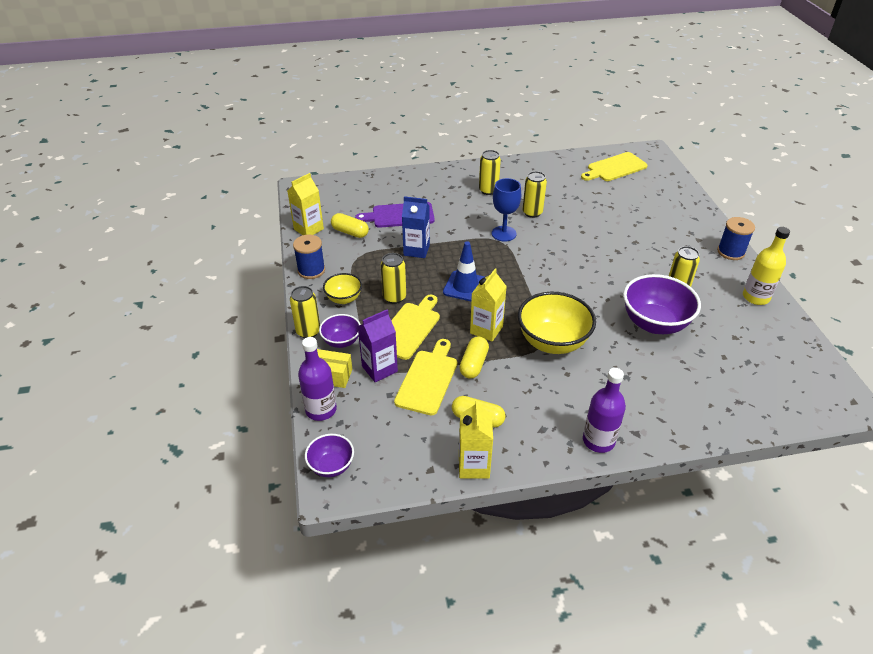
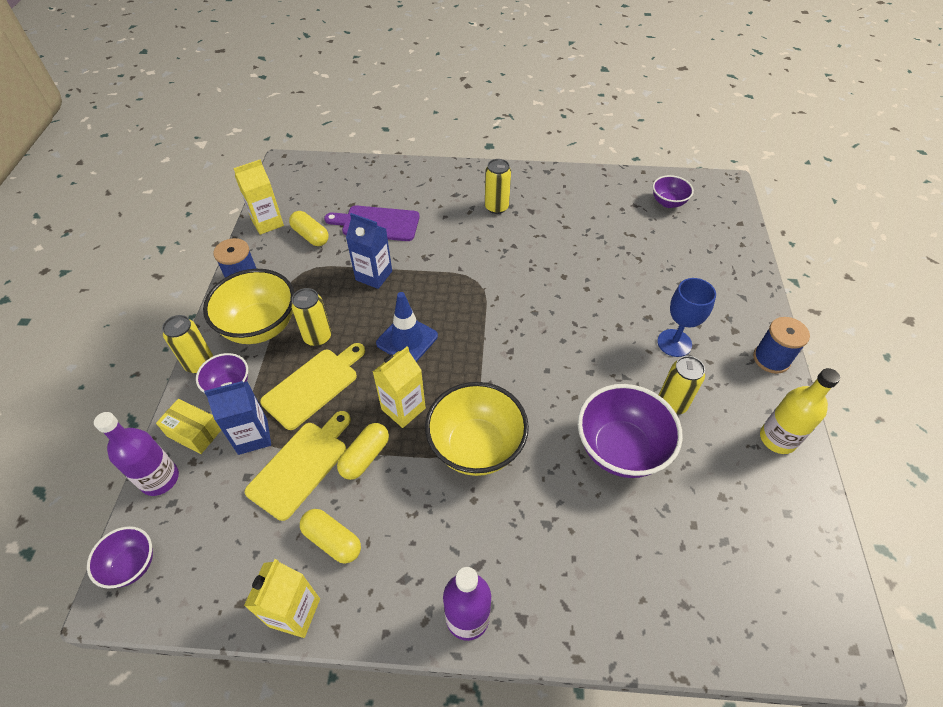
camera: 15 degrees right, 10 degrees up
(344, 299) = (260, 326): yellow bowl -> yellow bowl, size x1.84
(379, 369) = (253, 436): purple carton -> blue carton
(503, 234) = (487, 272): blue goblet -> blue goblet (674, 343)
(532, 213) = (535, 249): yellow can -> none
(615, 168) = (668, 202): yellow cutting board -> purple bowl

